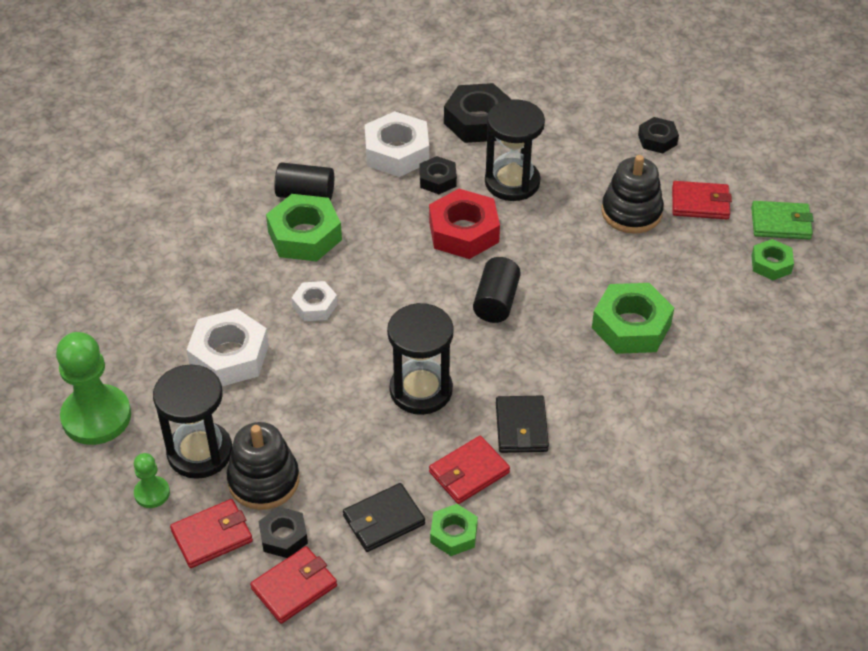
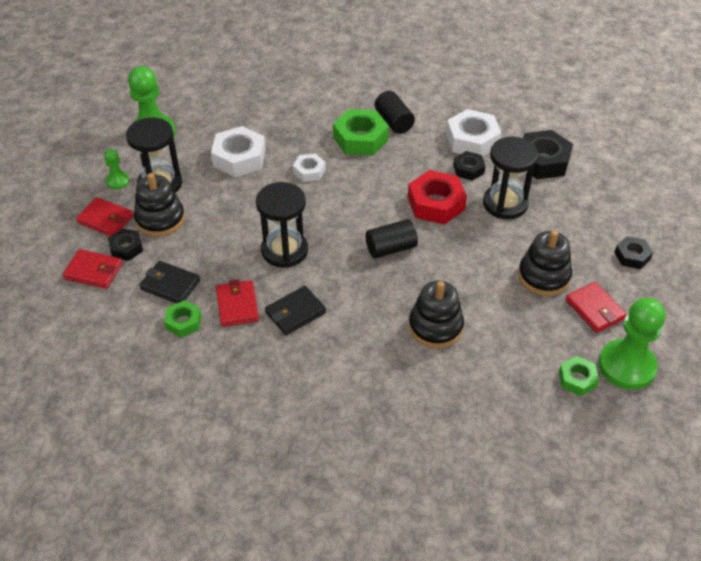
camera: 55 degrees right, 0 degrees up
(469, 472) = (237, 305): red wallet -> red wallet turned 60 degrees clockwise
(631, 326) = (435, 327): green nut -> black stacking toy
(780, 223) = (626, 366): green wallet -> green pawn

